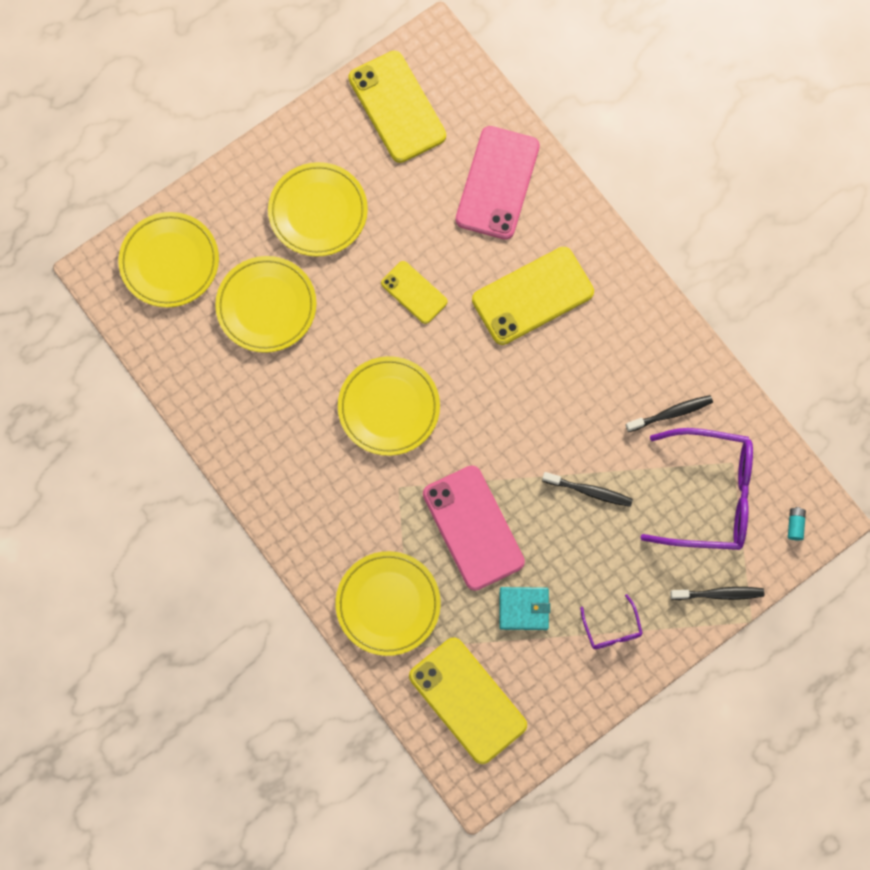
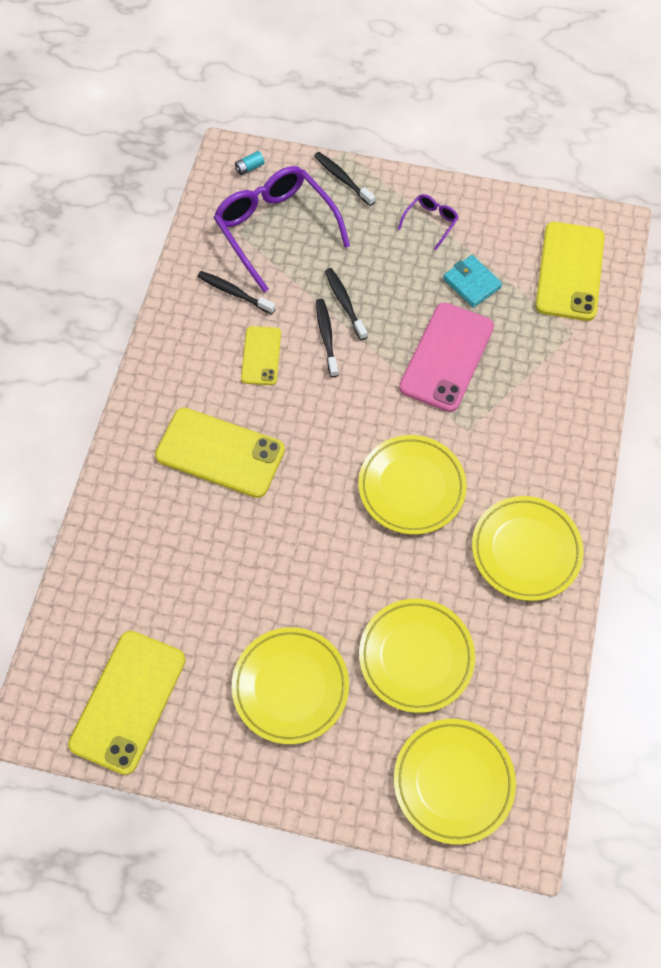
camera: 130 degrees left, 10 degrees down
(388, 604) = (559, 370): yellow plate -> yellow plate (526, 550)
(414, 292) = (296, 545): yellow phone -> yellow phone (261, 356)
(497, 183) = (137, 556): pink phone -> none
(569, 451) = (326, 336): none -> black toothbrush

